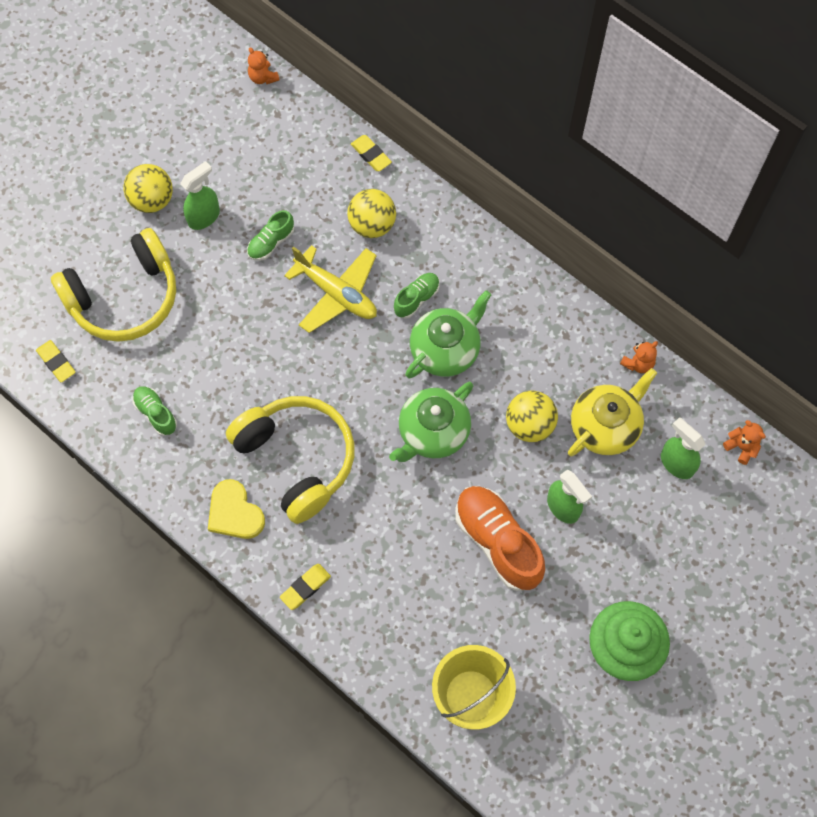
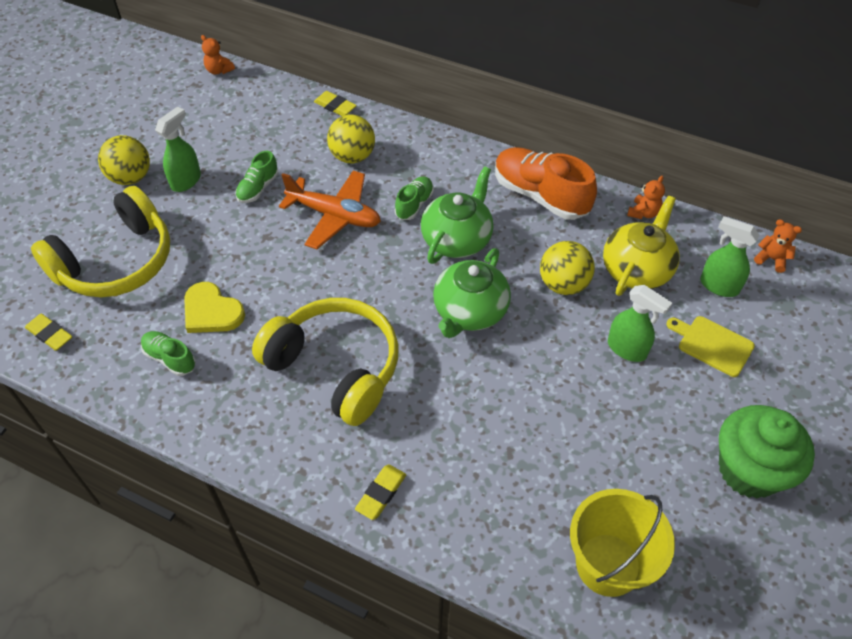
camera: 15 degrees left, 15 degrees down
(234, 512) = (280, 435): yellow heart -> yellow heart (211, 311)
(336, 293) = (334, 215): yellow plane -> orange plane
(497, 542) = (574, 397): orange shoe -> orange shoe (540, 195)
(643, 523) = (712, 345): none -> yellow cutting board

